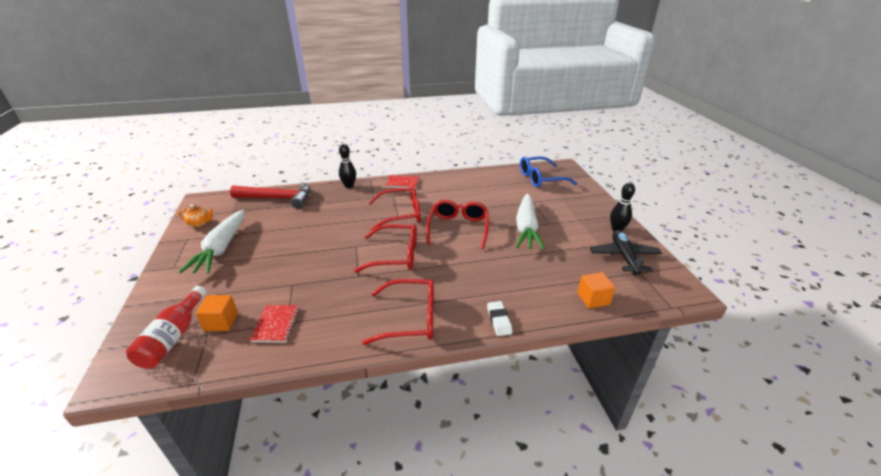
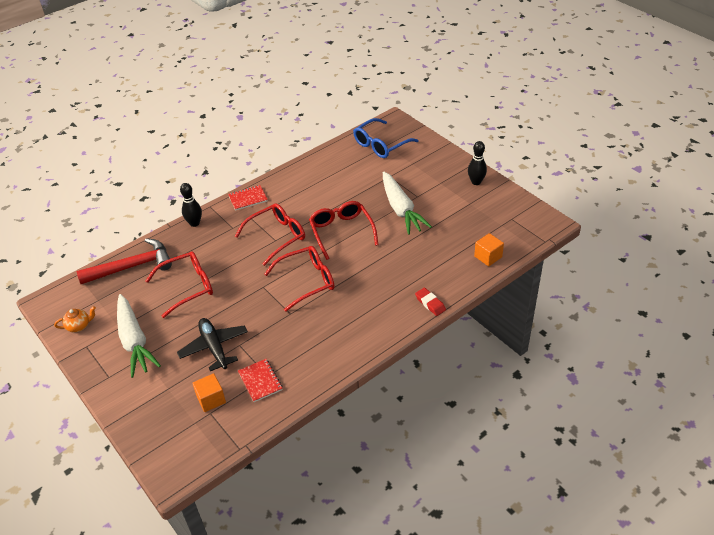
camera: 25 degrees left, 10 degrees up
(173, 337) = (184, 428): red bottle -> none
(412, 318) = (364, 330): red glasses -> red glasses (188, 286)
(499, 320) = (430, 303): white eraser -> red eraser
(624, 257) = (493, 208): black plane -> black plane (214, 347)

